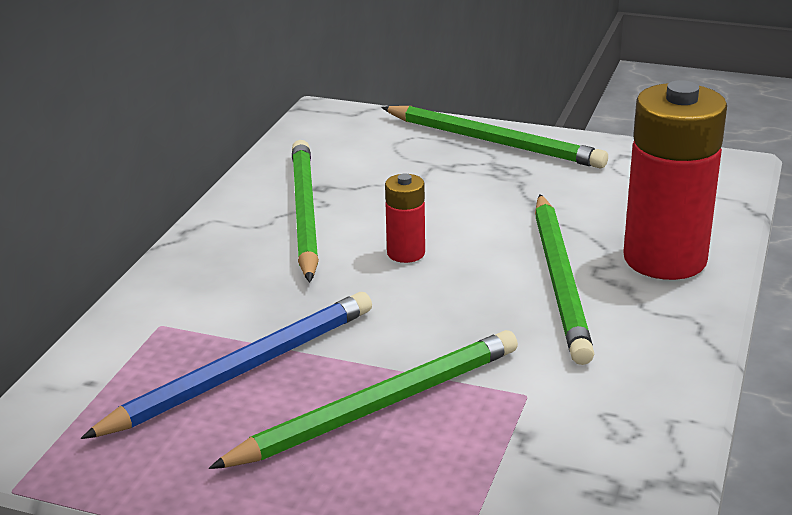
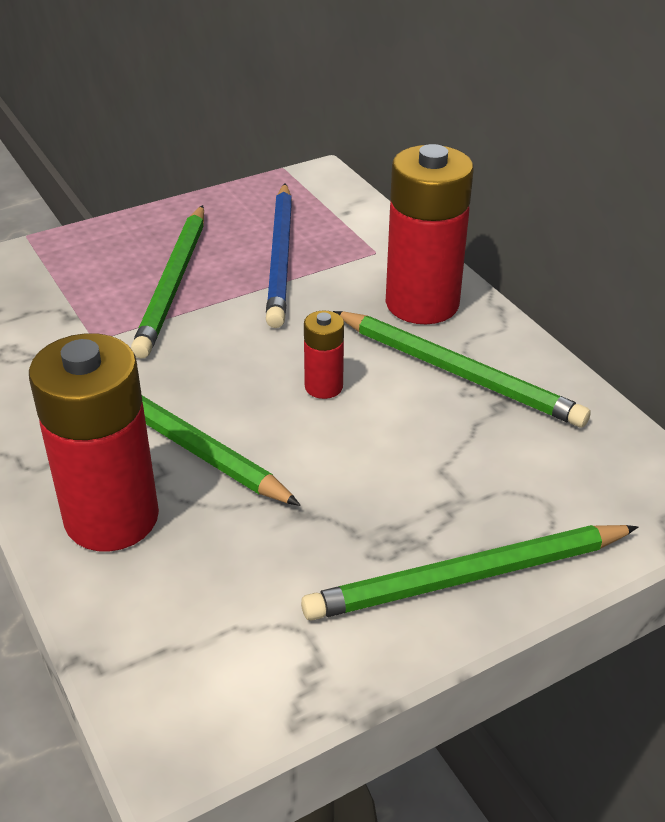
camera: 130 degrees right, 10 degrees up
(226, 263) = (422, 303): none -> red battery

